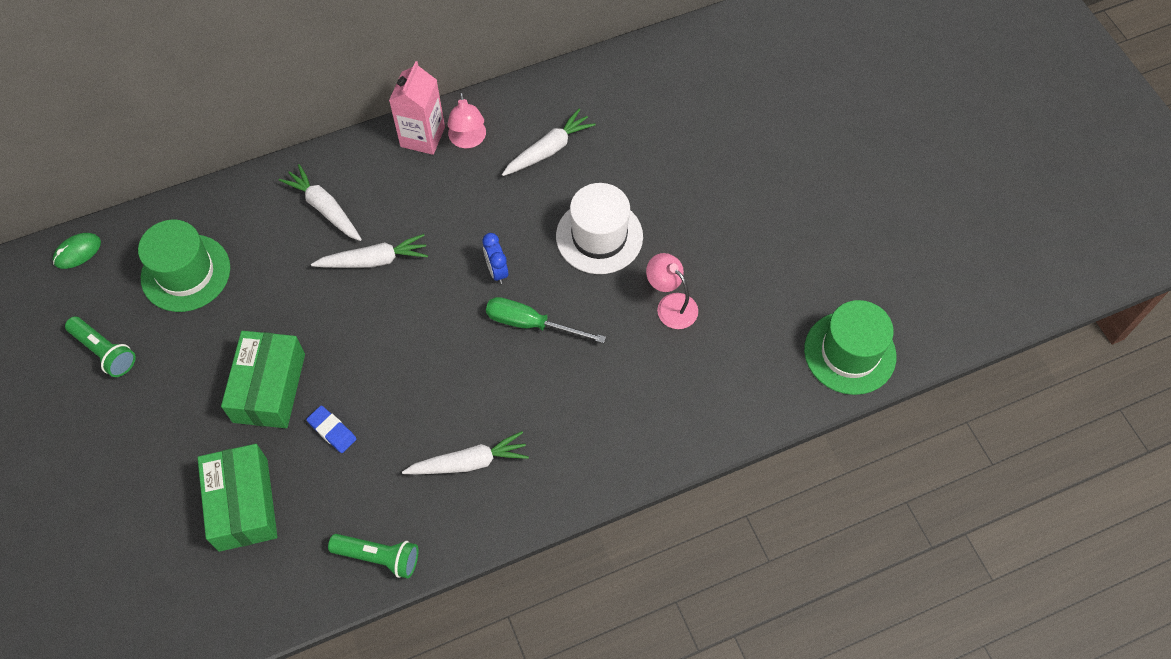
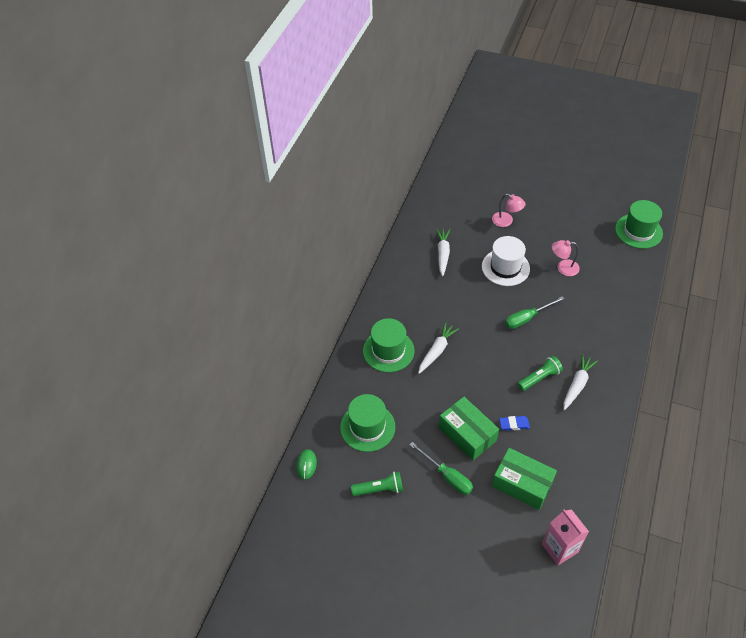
camera: 45 degrees left, 10 degrees down
(184, 411) = (447, 476): none -> green screwdriver
(324, 208) = (388, 350): white carrot -> green hat
(379, 557) = (596, 448): green flashlight -> green flashlight (539, 378)
(422, 137) = (387, 291): pink carton -> pink carton (559, 548)
(468, 140) = (407, 277): pink lamp -> pink lamp (506, 221)
(497, 271) = (488, 312): blue clock -> none

